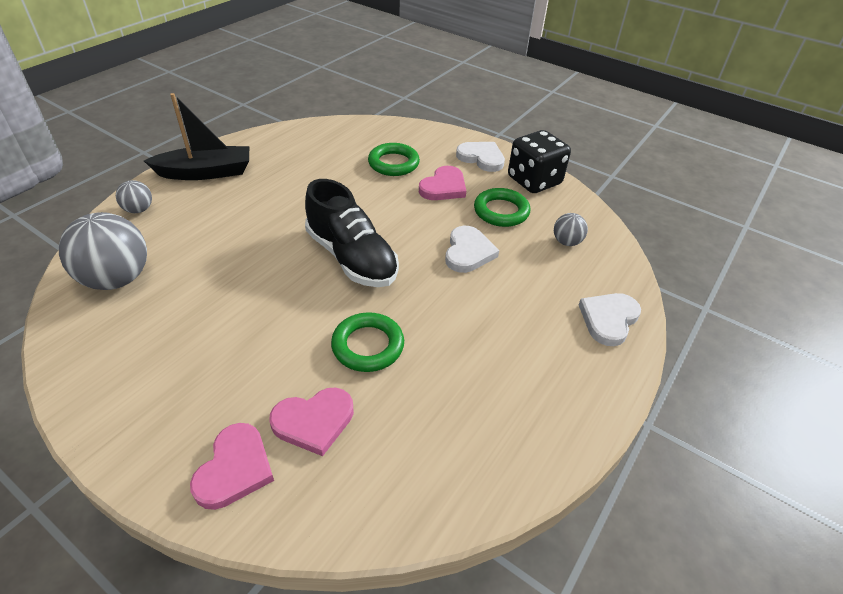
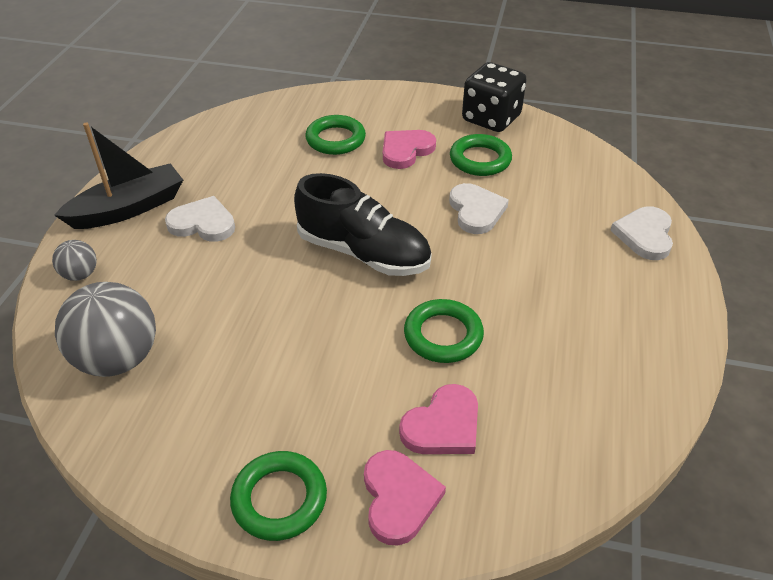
camera: 20 degrees left, 0 degrees up
(146, 431) = (279, 499): none -> green ring
(443, 187) = (406, 150): pink heart -> pink heart turned 150 degrees counterclockwise
(481, 158) = (423, 109): white heart -> white heart (203, 223)
(566, 242) = (561, 172): grey ball -> none

